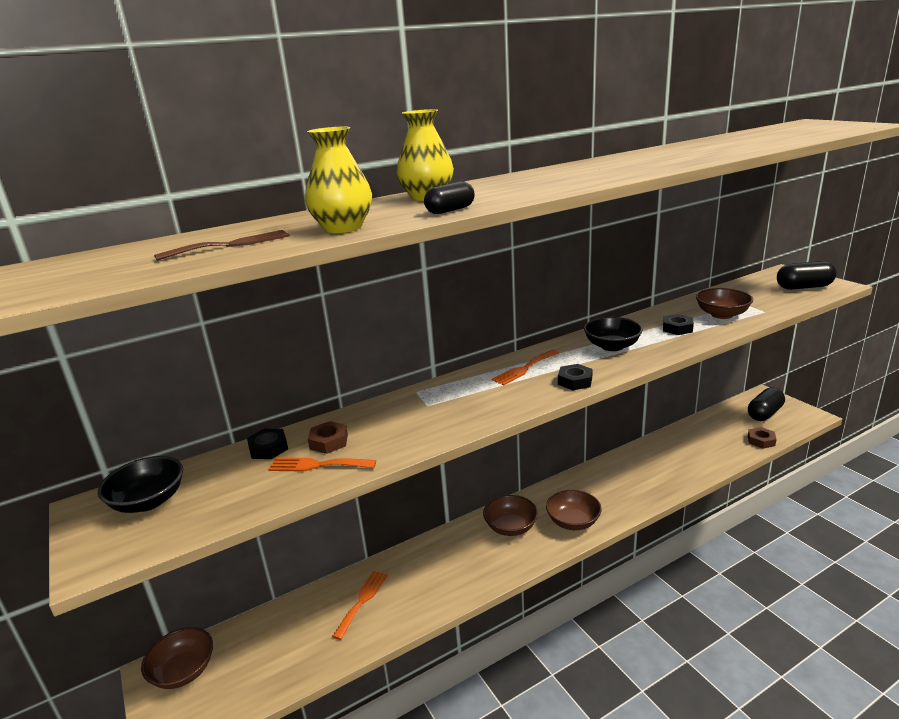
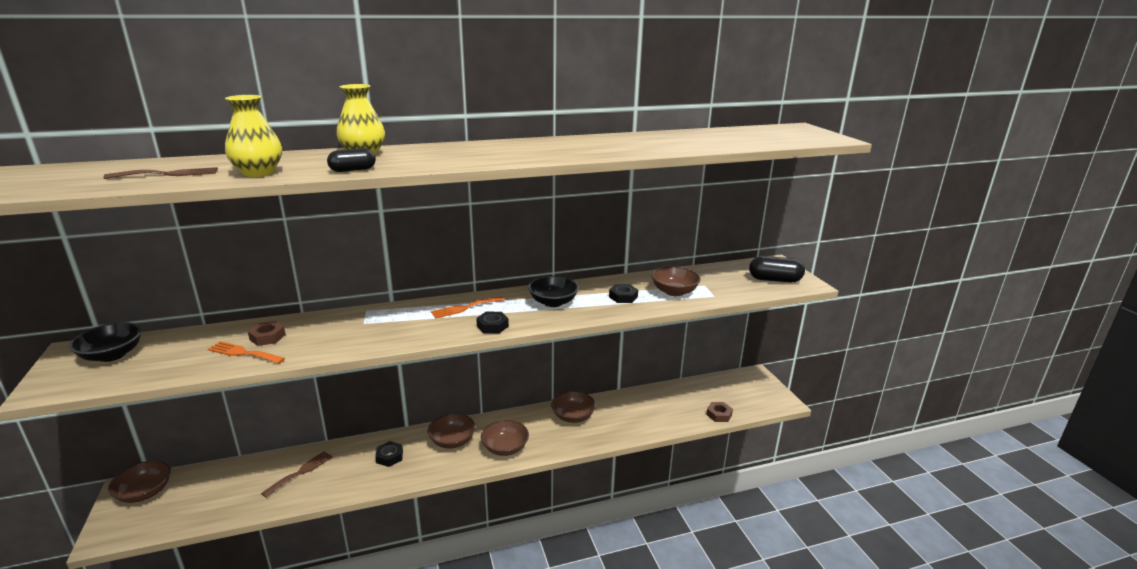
camera: 10 degrees right, 0 degrees up
(268, 448) = (223, 333): black nut -> black nut (389, 457)
(362, 600) = (301, 472): orange fork -> brown fork
(619, 473) = (573, 416): none -> brown bowl
(764, 413) = (742, 391): black capsule -> none

